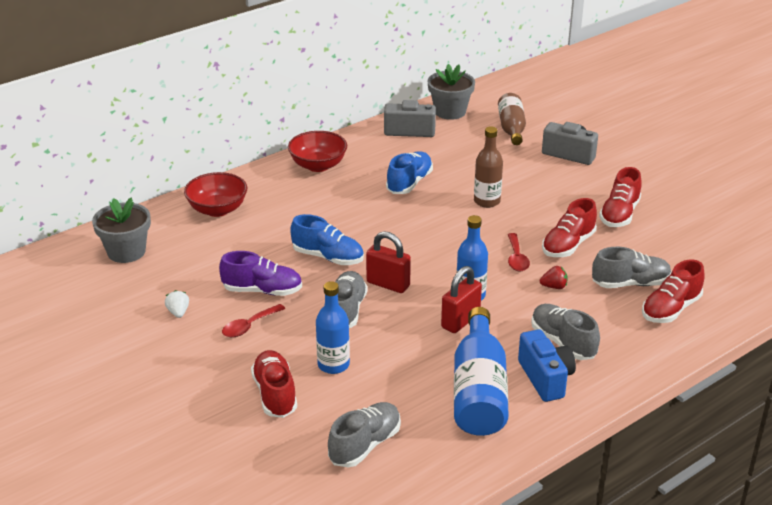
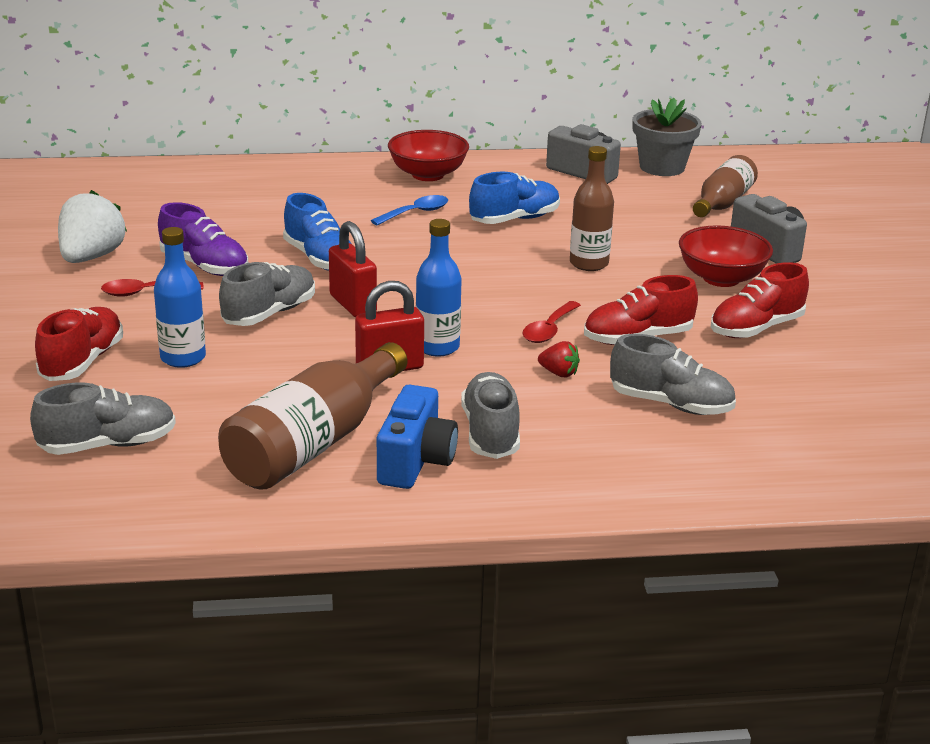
camera: 30 degrees right, 5 degrees down
(126, 252) = (116, 191): grey flower pot -> none
(178, 312) = (91, 257): white strawberry -> white strawberry, size x2.09
(217, 209) = (260, 182): red bowl -> red bowl (721, 278)
(345, 199) = (416, 213): none -> blue spoon
(479, 391) = (313, 443): blue bottle -> brown bottle
(670, 309) = (692, 450): red shoe -> none

